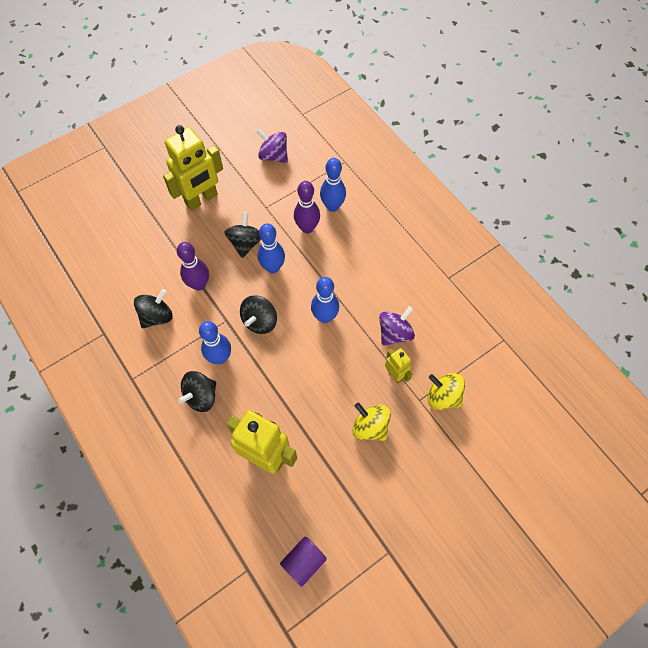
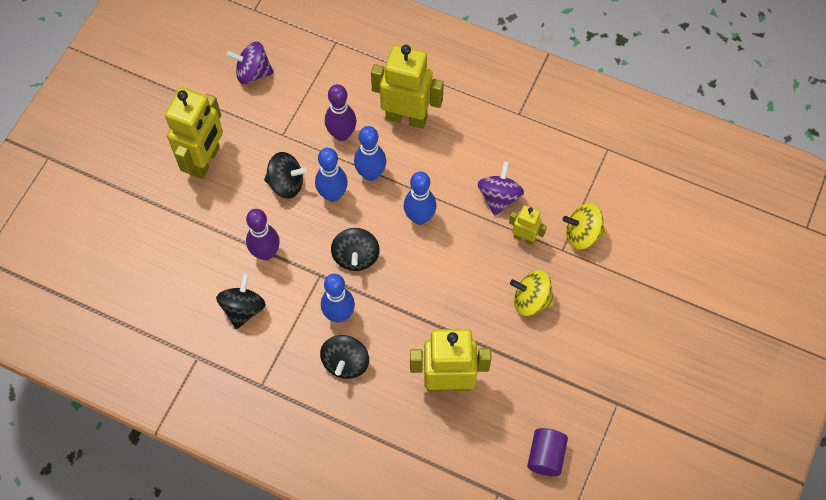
camera: 30 degrees left, 0 degrees up
(245, 243) = (286, 184): black spinning top -> black spinning top turned 120 degrees clockwise
(332, 206) = (354, 97): blue bowling pin -> blue bowling pin (371, 174)
(362, 239) = (406, 117): none -> yellow robot

